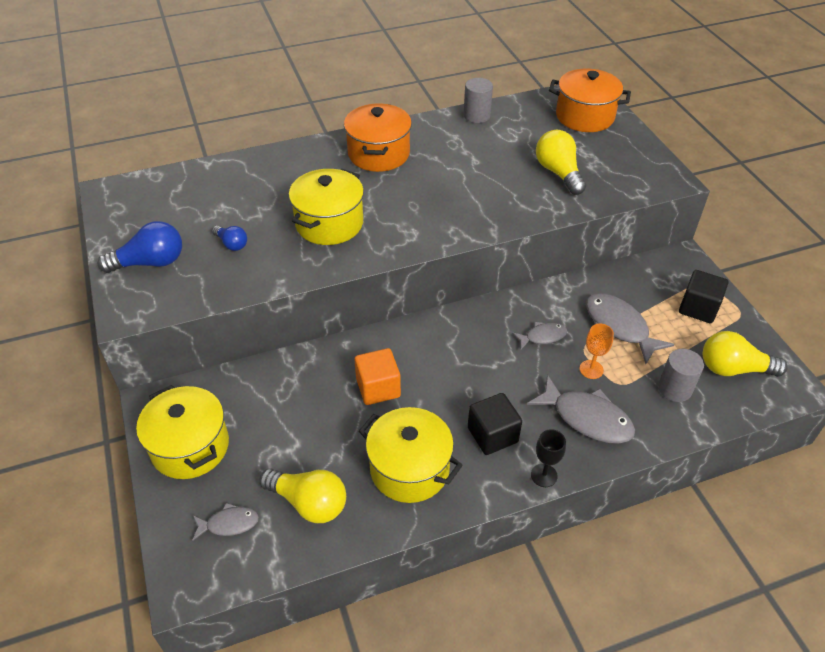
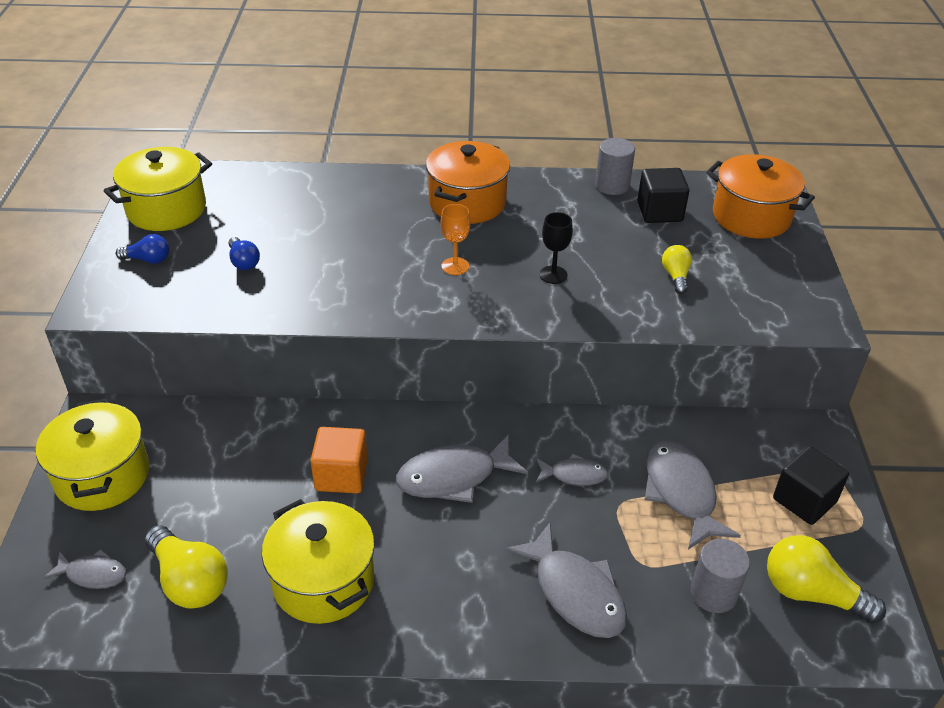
camera: 20 degrees right, 5 degrees down
(150, 263) = (148, 260): blue light bulb -> blue light bulb, size x0.56
(329, 223) = (363, 267): yellow pot -> yellow pot (166, 209)
(460, 364) = (453, 477): none -> grey fish
(492, 435) = (444, 574): black cube -> black cube (659, 212)
(544, 475) = (480, 644): black goblet -> black goblet (553, 275)
(558, 173) = (676, 276): yellow light bulb -> yellow light bulb, size x0.56
(591, 369) = (614, 534): orange goblet -> orange goblet (455, 266)

